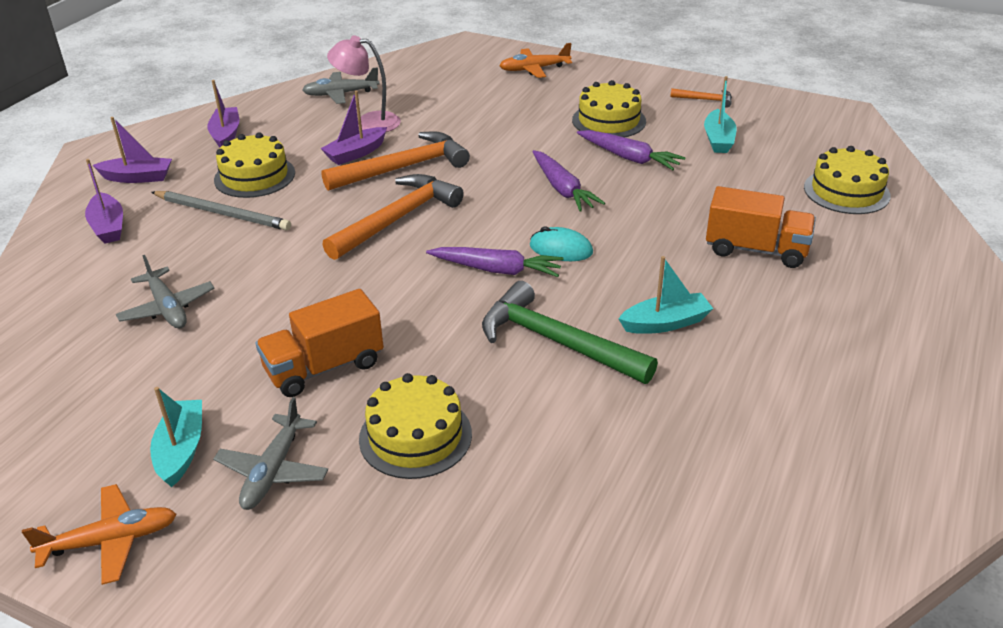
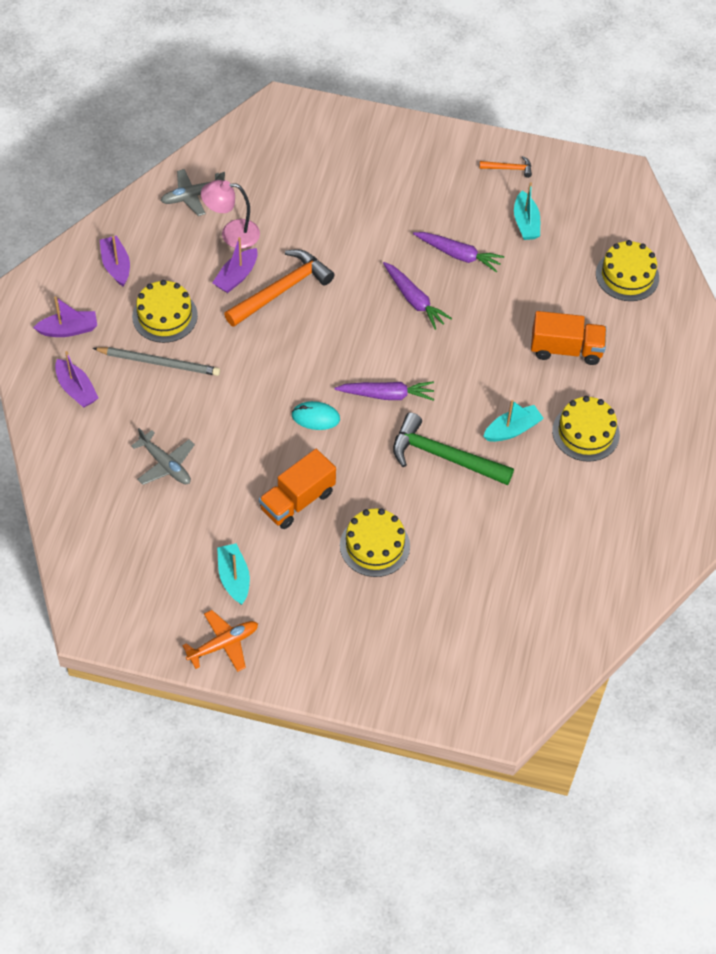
camera: 15 degrees left, 20 degrees up
(273, 470) = (297, 583): grey plane -> none
(398, 219) = (297, 351): orange hammer -> none
(534, 69) = (353, 139): orange plane -> none
(561, 249) = (427, 367): turquoise mouse -> turquoise mouse (315, 417)
(609, 120) = (433, 207): yellow cake -> yellow cake (585, 432)

